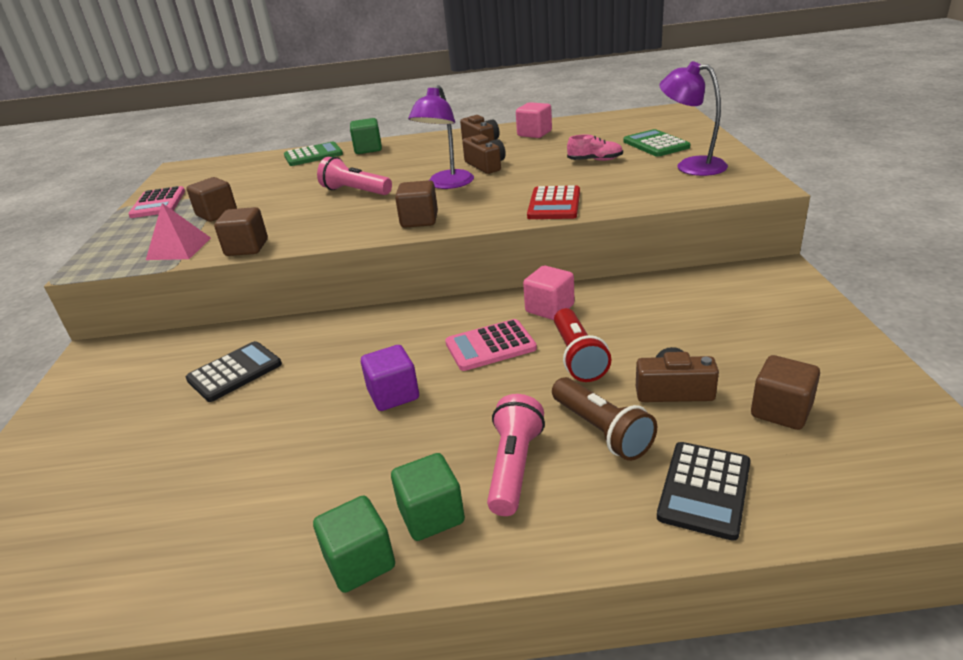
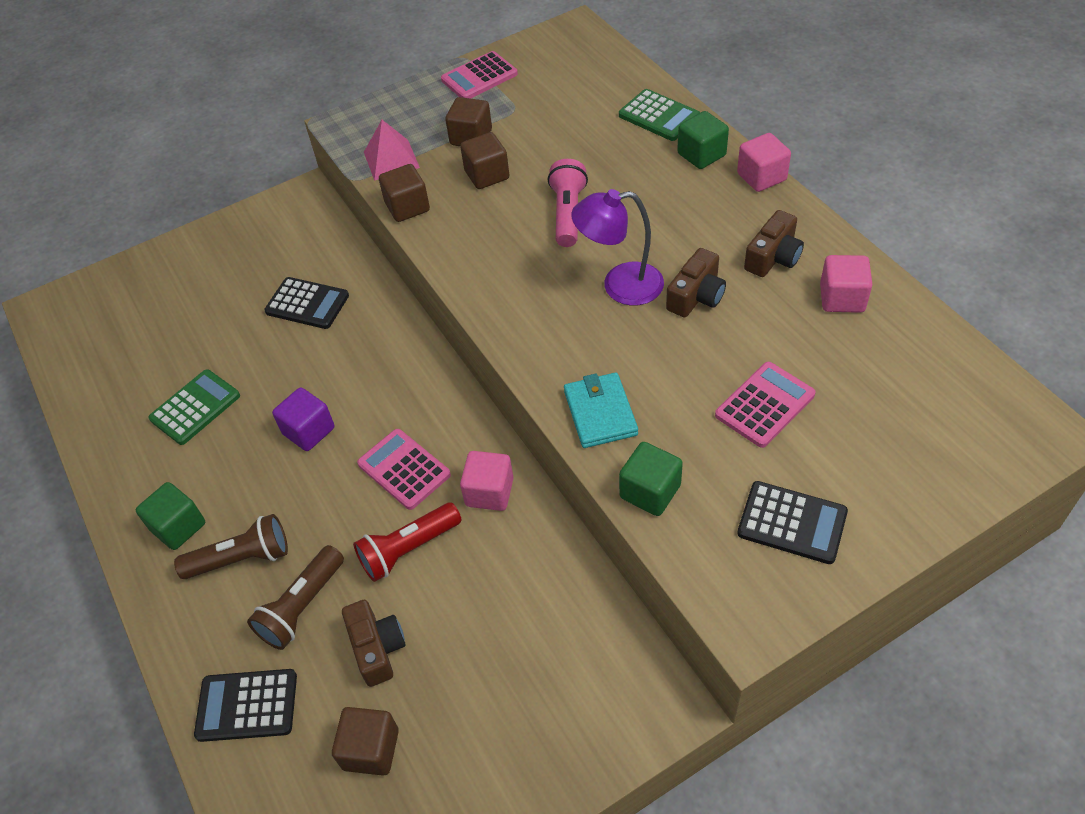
camera: 65 degrees right, 20 degrees up
(360, 562) = (128, 506): green cube -> green cube (650, 491)
(413, 138) = (761, 177): none -> pink cube
(419, 220) = (513, 308): brown cube -> brown cube (487, 175)
(514, 467) = (241, 558): pink flashlight -> brown flashlight
(554, 204) = (600, 413): red calculator -> turquoise wallet
(595, 160) = (765, 405): pink shoe -> pink calculator
(656, 144) = (863, 457): green calculator -> green calculator (195, 407)
(691, 166) = (792, 523): purple lamp -> black calculator

